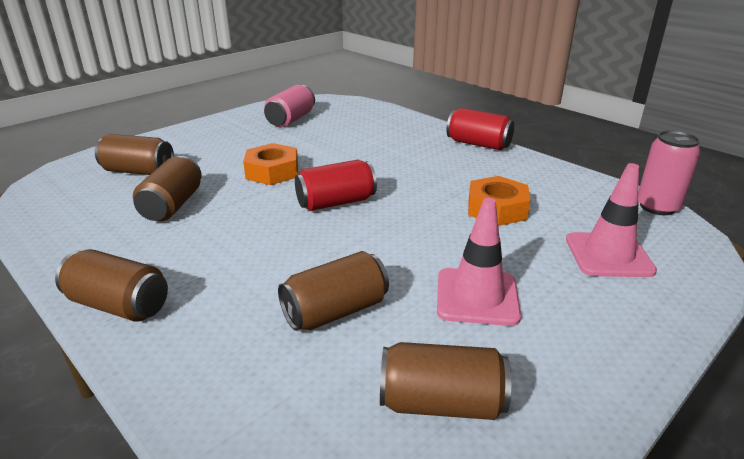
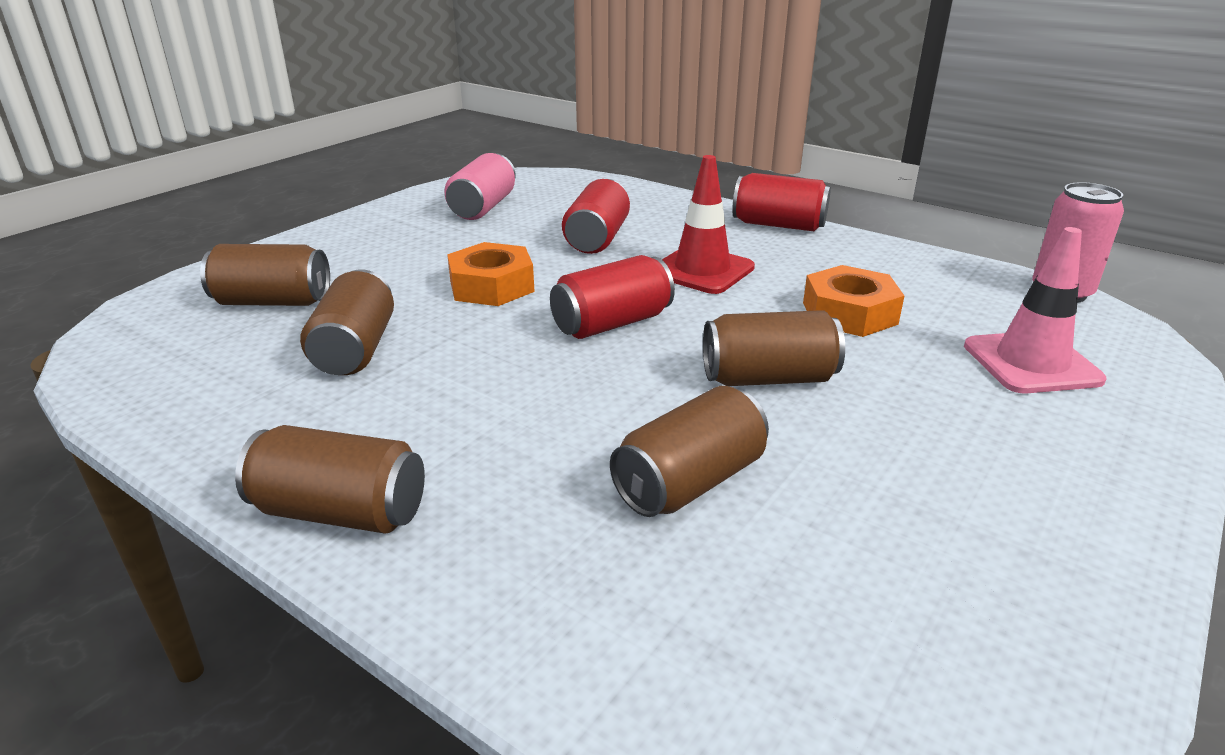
camera: 10 degrees left, 0 degrees up
(353, 145) = (597, 239): none -> red can
(411, 171) = (702, 270): none -> red traffic cone
(441, 403) = (909, 596): brown can -> brown can (768, 378)
(477, 297) = (883, 439): pink traffic cone -> none

